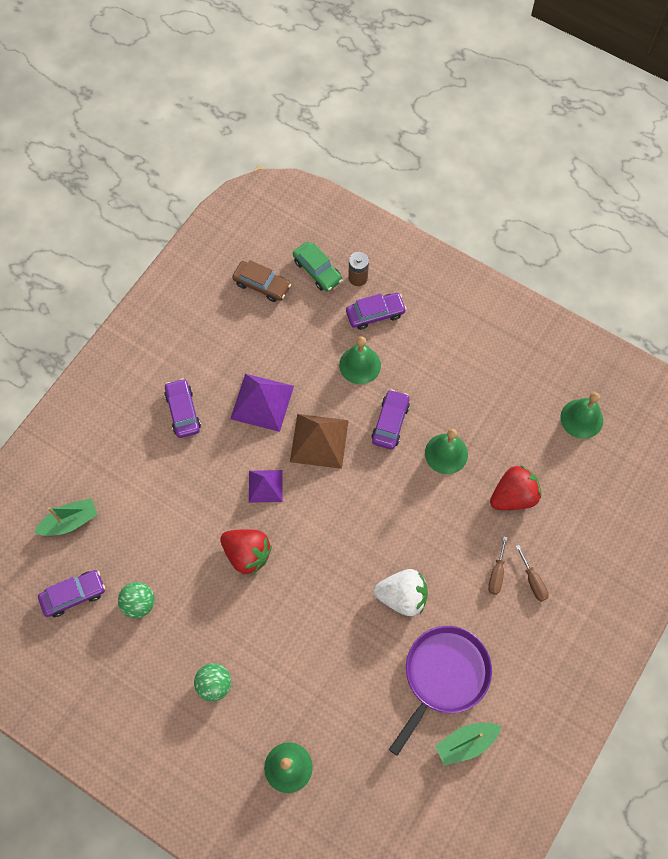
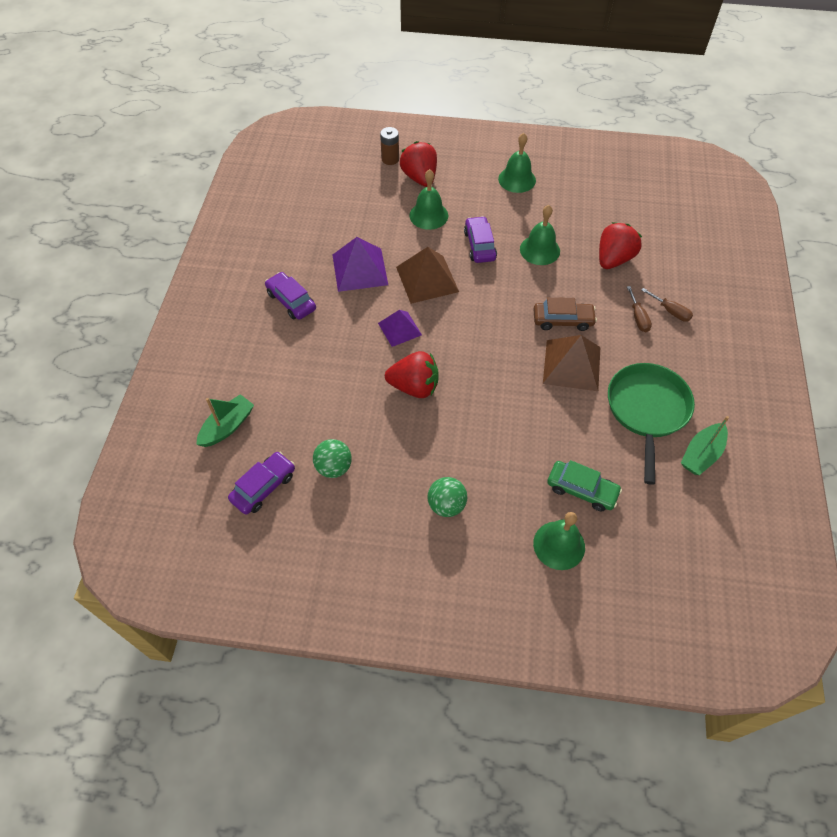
camera: 25 degrees left, 10 degrees down
(262, 285) = (310, 189): brown car -> brown car (562, 320)
(317, 271) = (353, 165): green car -> green car (581, 490)
(375, 314) = (420, 178): purple car -> red strawberry
(402, 596) = (571, 365): white strawberry -> brown pyramid
(443, 676) = (647, 410): purple pan -> green pan
(581, 418) = (629, 190): green bell -> green bell (517, 179)

